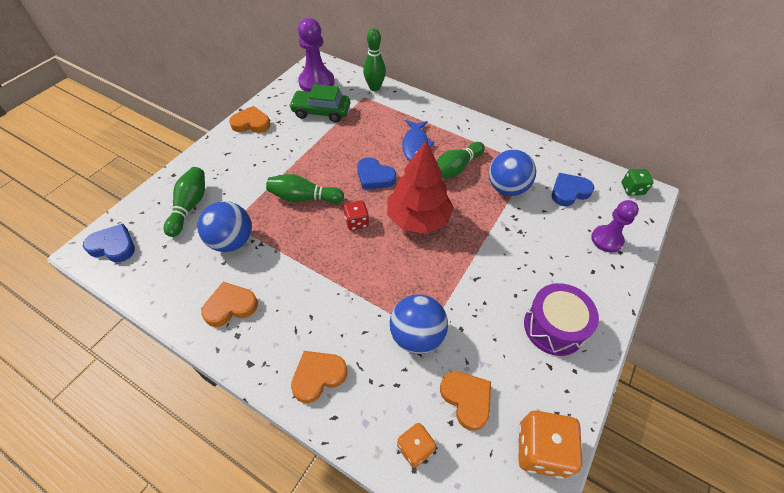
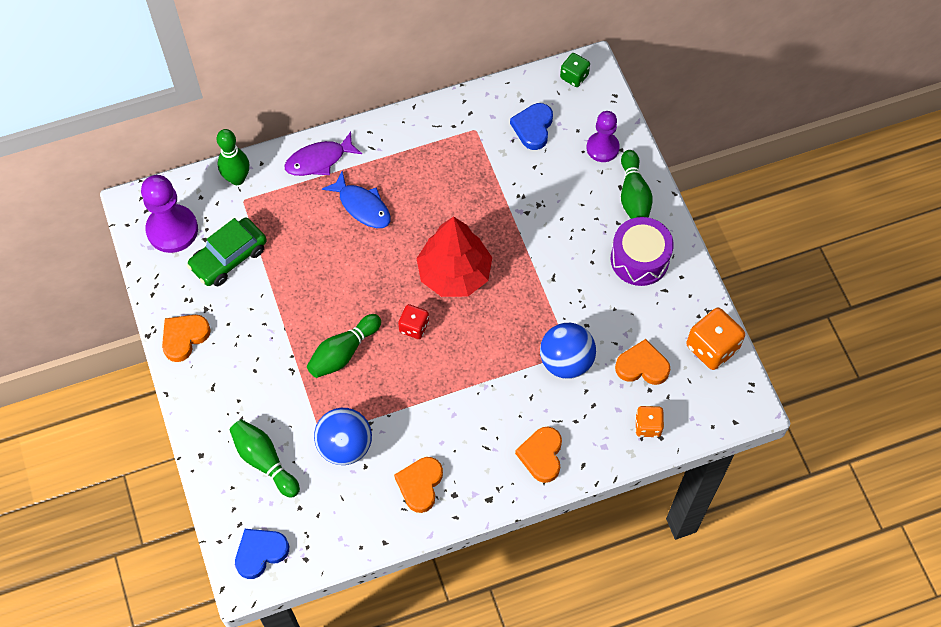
camera: 50 degrees left, 10 degrees up
(374, 177) = (371, 273): blue heart -> none
(423, 111) = (319, 160): none -> purple fish
(456, 168) = (423, 195): green bowling pin -> green bowling pin (633, 195)
(507, 188) = (485, 173): blue ball -> none

